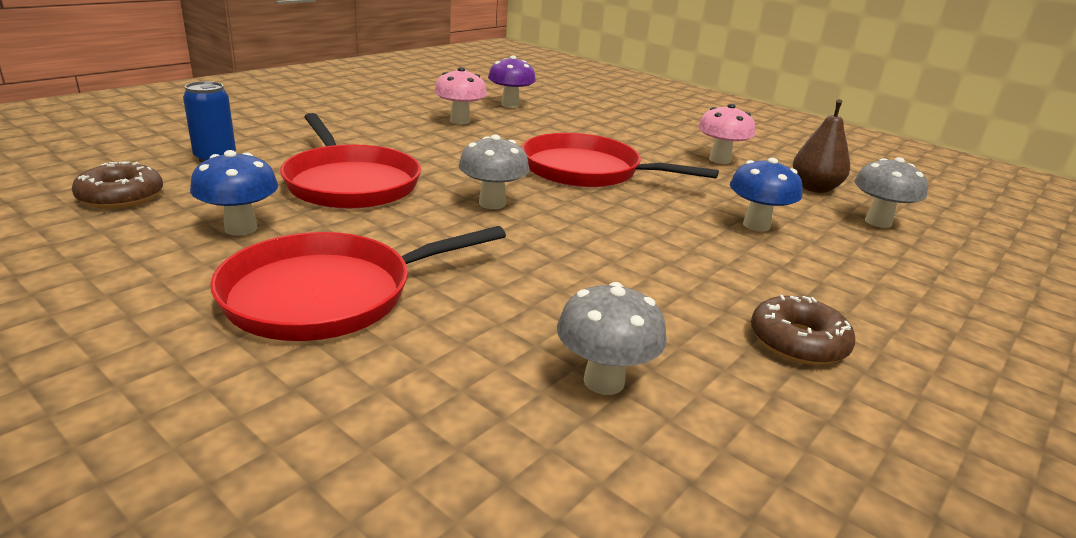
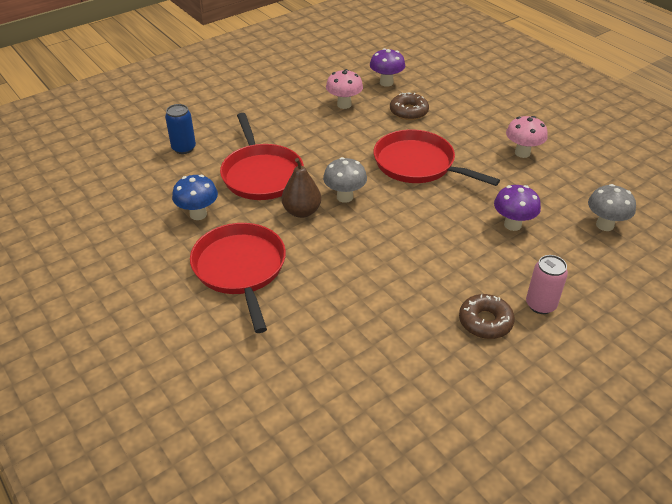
camera: 15 degrees right, 15 degrees up
(121, 197) = (135, 184): brown donut -> brown donut (408, 112)
(327, 295) = (240, 269): red pan -> red pan turned 90 degrees clockwise
(604, 381) = (367, 337): grey mushroom -> none
(756, 225) = (512, 225): blue mushroom -> purple mushroom
(814, 188) = (579, 187): brown pear -> brown pear (301, 211)
(866, 314) = (540, 305): none -> pink can

